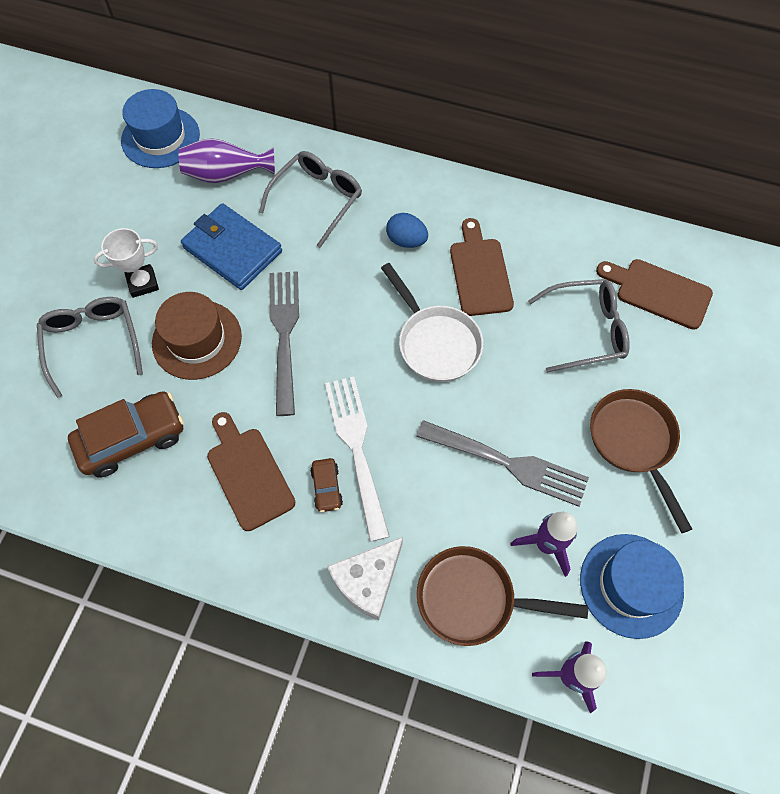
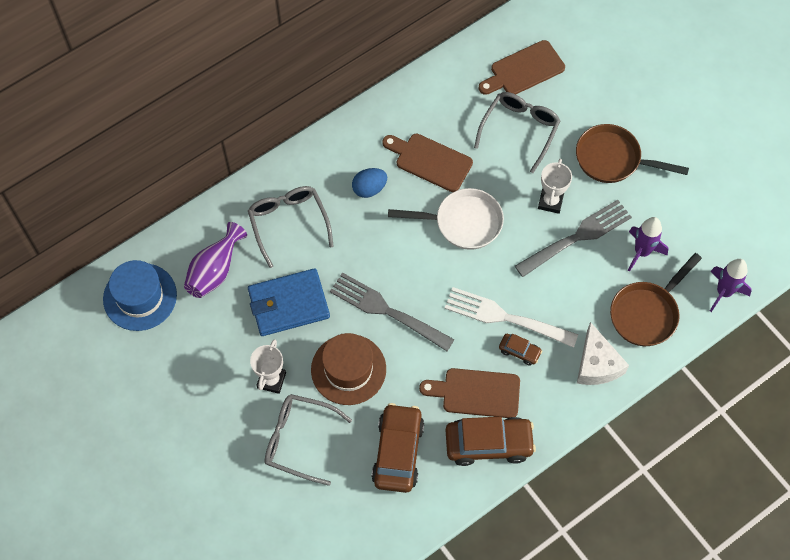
camera: 55 degrees left, 0 degrees up
(196, 523) = (488, 444): none -> brown car
(528, 410) = (550, 202): none -> white trophy
(631, 585) = (695, 224): blue hat -> none

